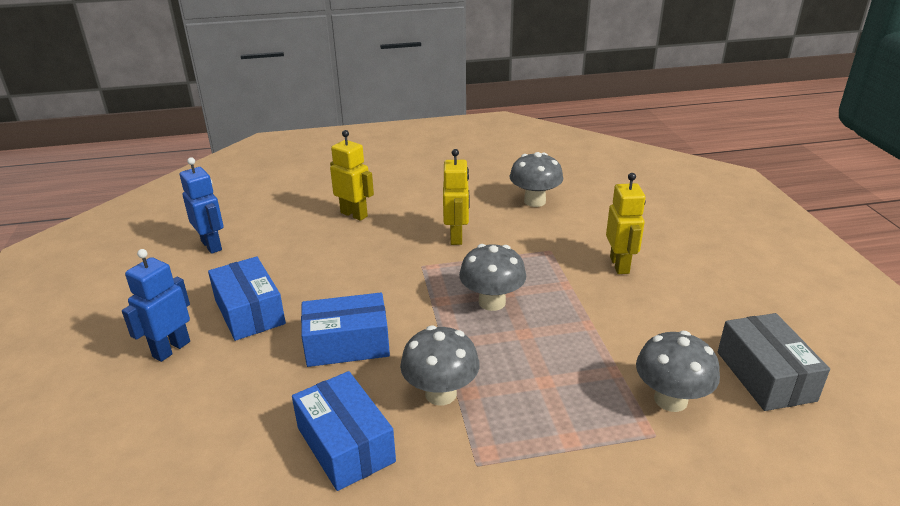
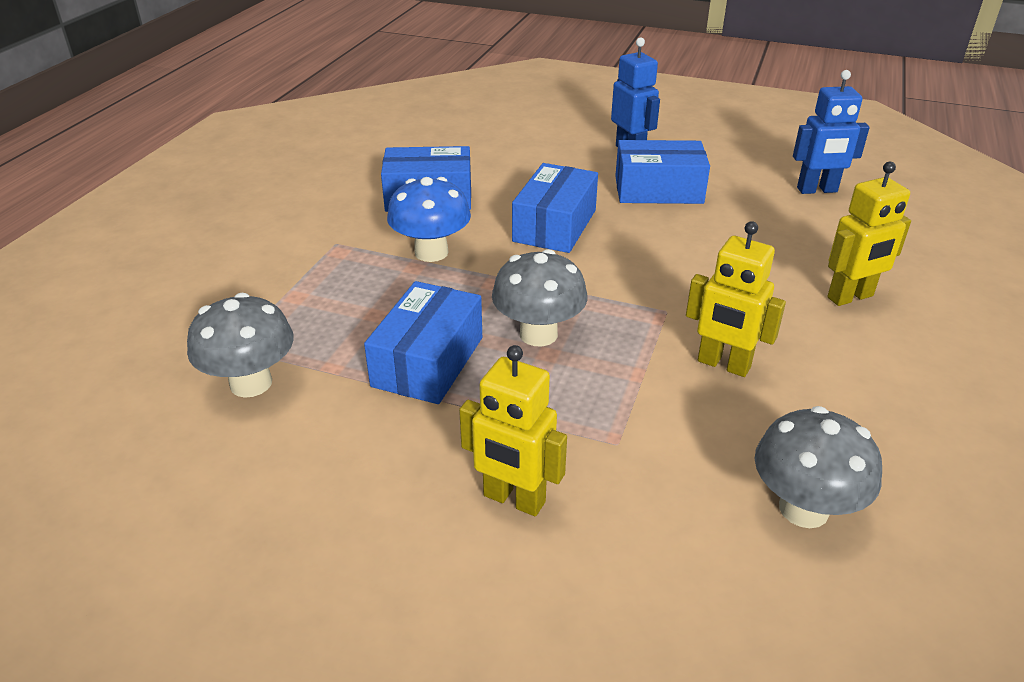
camera: 120 degrees right, 5 degrees up
(440, 393) = (431, 252): grey mushroom -> blue mushroom
(563, 333) = (428, 361): none -> blue box
(765, 376) = (175, 486): grey box -> none

